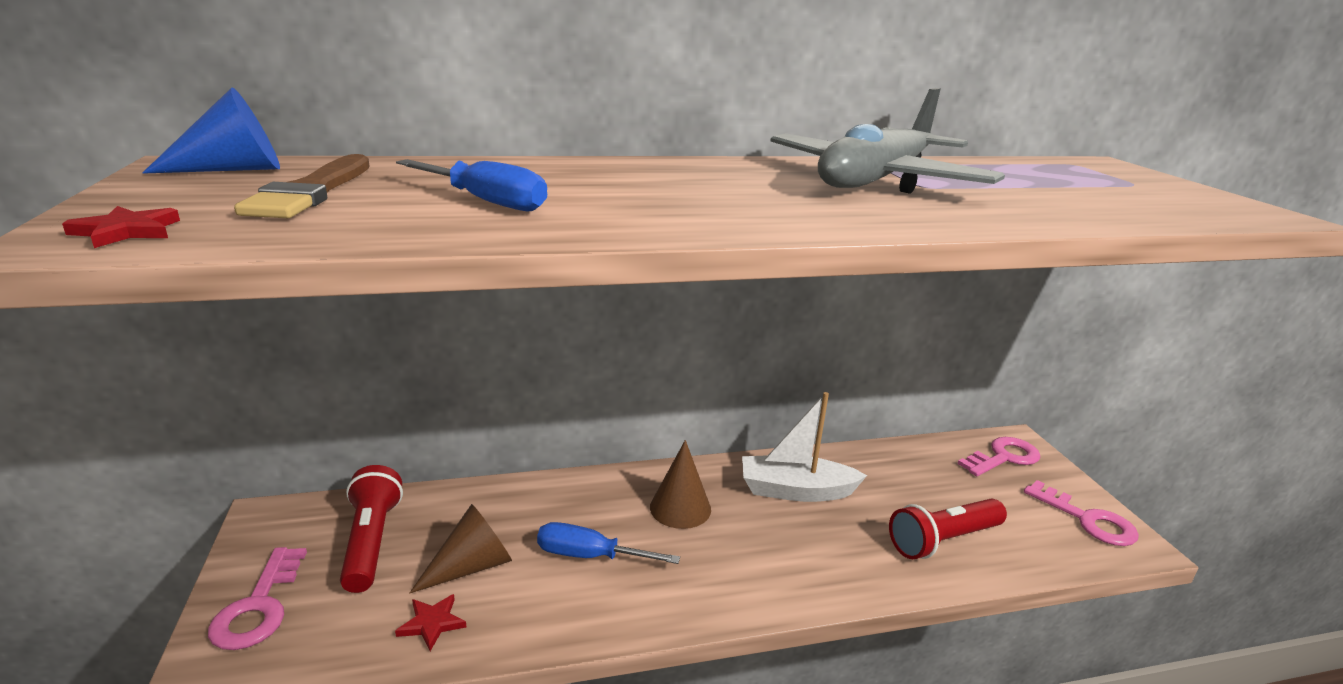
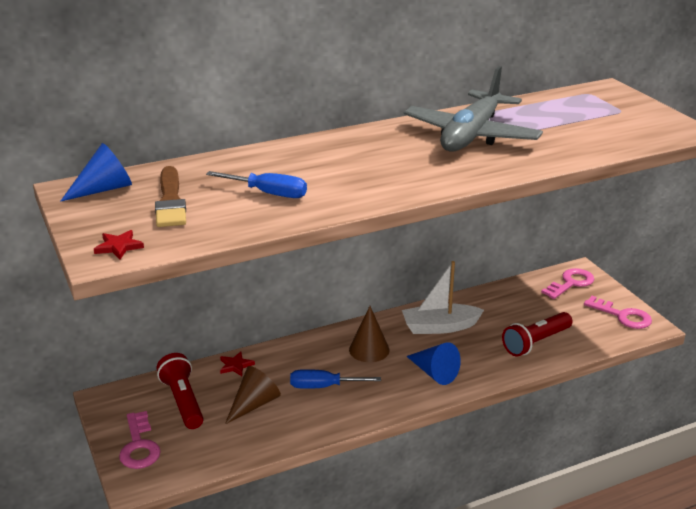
camera: 10 degrees left, 5 degrees up
(432, 623) = (248, 437): red star -> red star (236, 365)
(770, 563) = (434, 373): none -> blue cone

